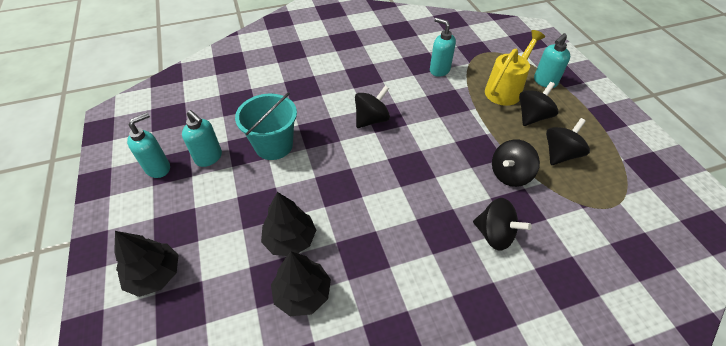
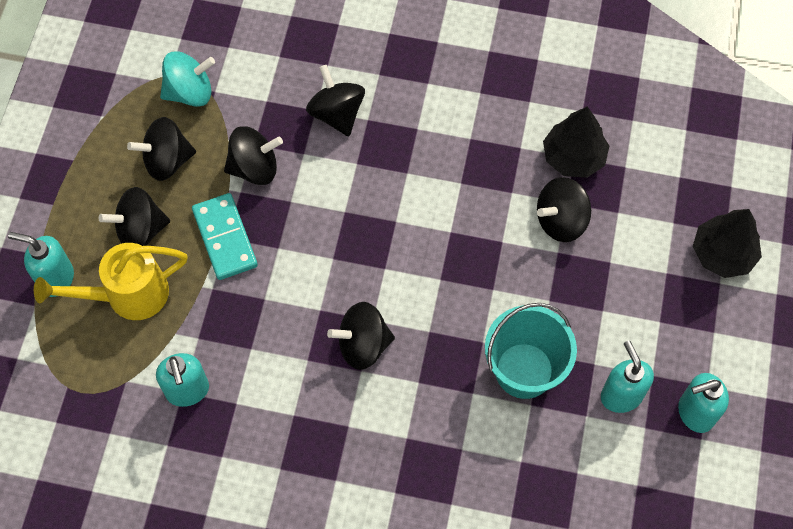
camera: 150 degrees left, 15 degrees up
(290, 239) = (561, 220): black tree -> black spinning top
(487, 132) = (224, 238): none -> turquoise domino
(545, 82) = (56, 278): turquoise soap dispenser -> turquoise soap dispenser turned 150 degrees counterclockwise
(595, 199) = (190, 92): none -> turquoise spinning top

